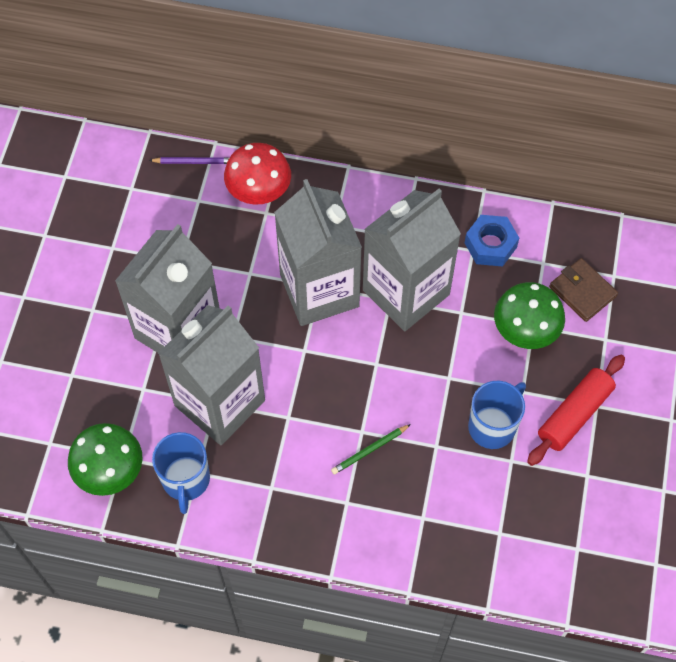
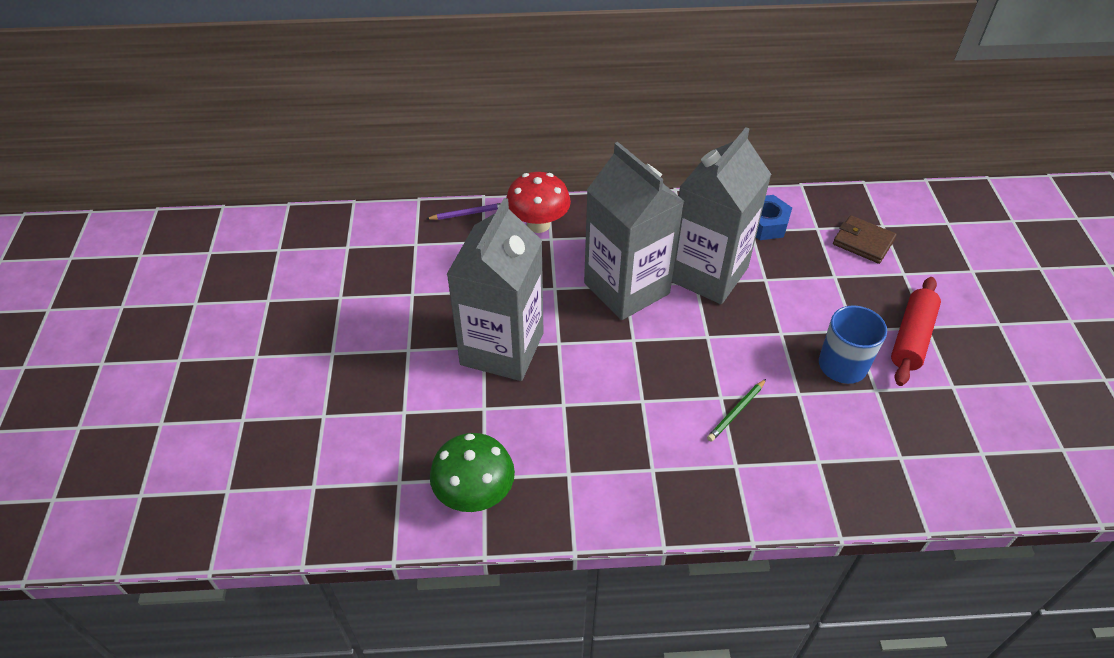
camera: 15 degrees left, 15 degrees down
(186, 480) = (560, 484): blue mug -> none
(220, 403) = (568, 403): grey carton -> none
(525, 331) = (830, 282): green mushroom -> none

